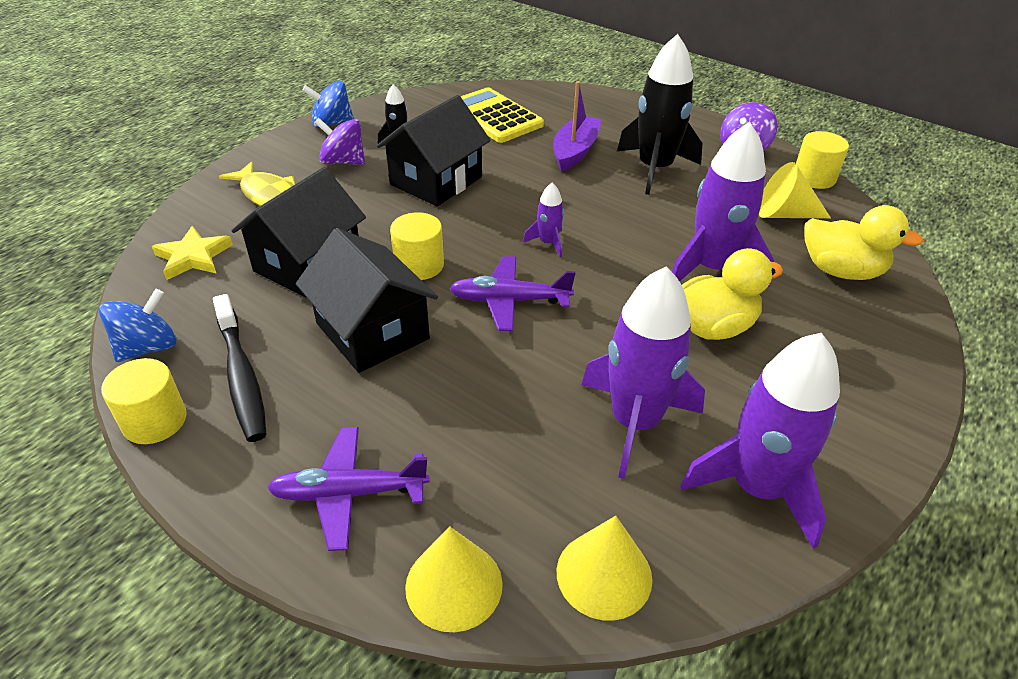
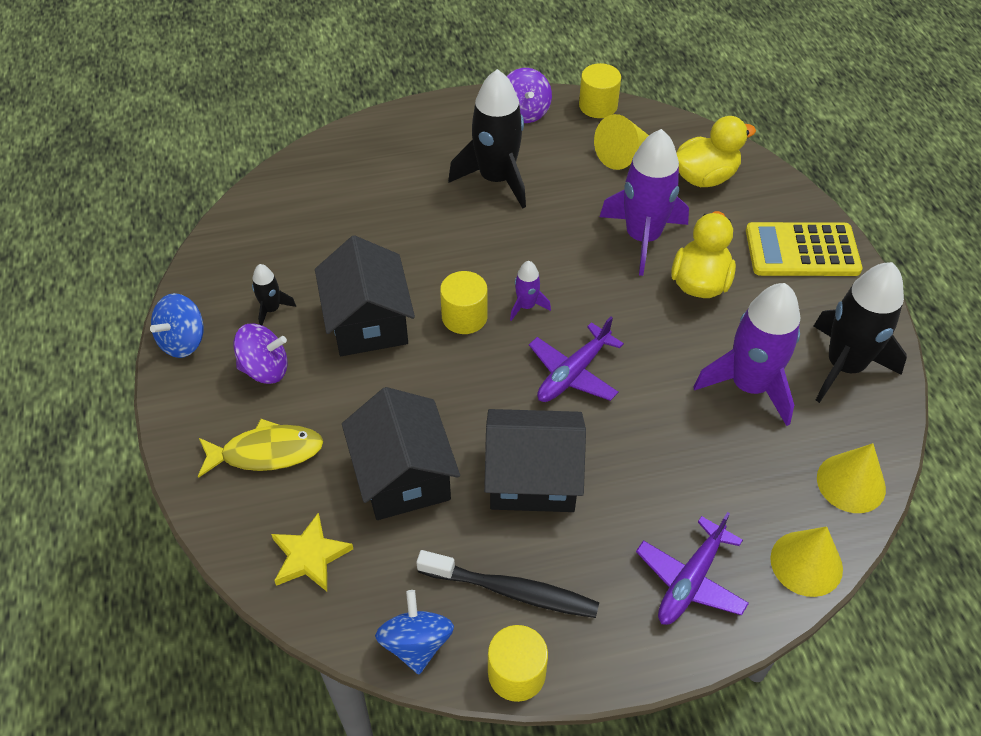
camera: 50 degrees left, 10 degrees up
(343, 162) = (265, 369): purple spinning top -> purple spinning top turned 150 degrees counterclockwise
(419, 265) = (477, 402): yellow cylinder -> yellow cylinder (464, 317)
(494, 116) = (307, 221): yellow calculator -> yellow calculator (802, 250)
(575, 151) = (421, 207): purple boat -> none
(757, 488) = (844, 365): purple rocket -> black rocket

